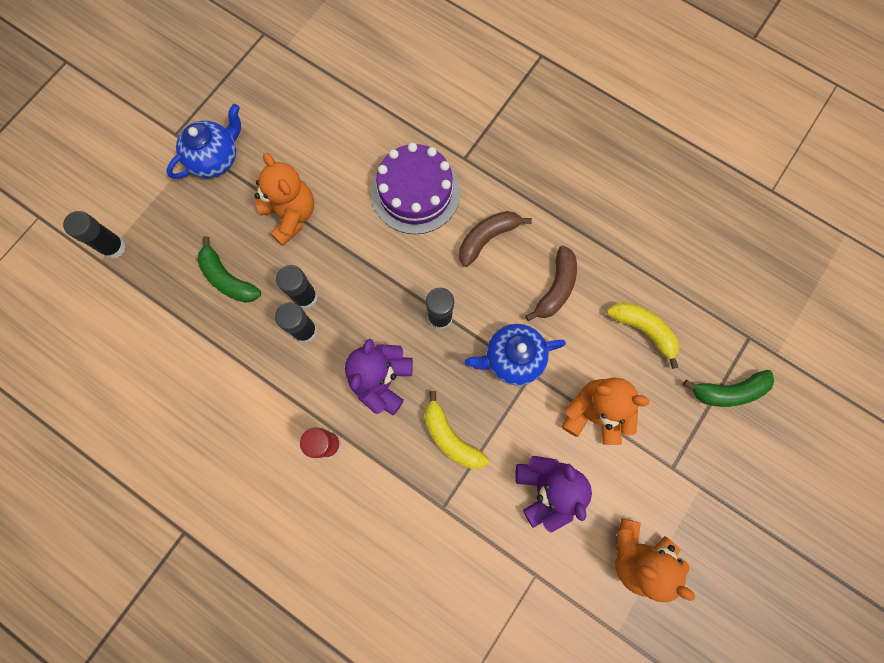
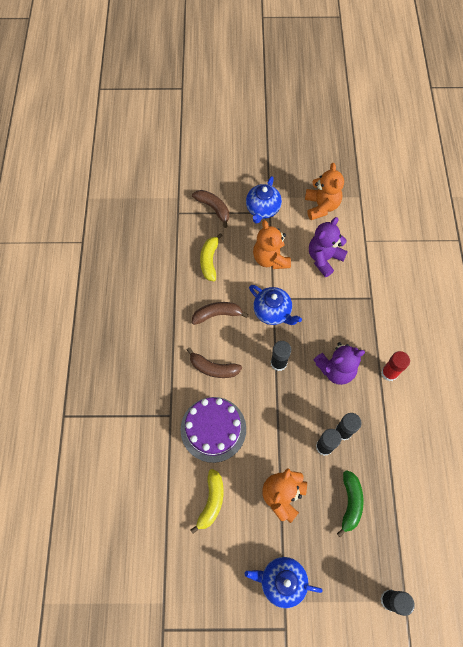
camera: 125 degrees left, 10 degrees down
(450, 437) = (336, 316): yellow banana -> yellow banana (211, 501)
(684, 460) = (262, 210): none -> blue teapot
(728, 391) = (213, 208): green banana -> brown banana

